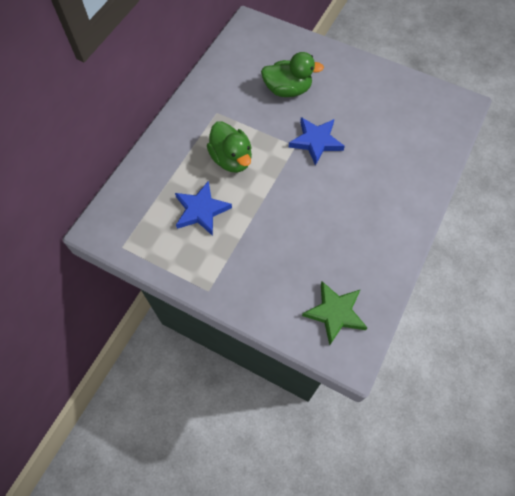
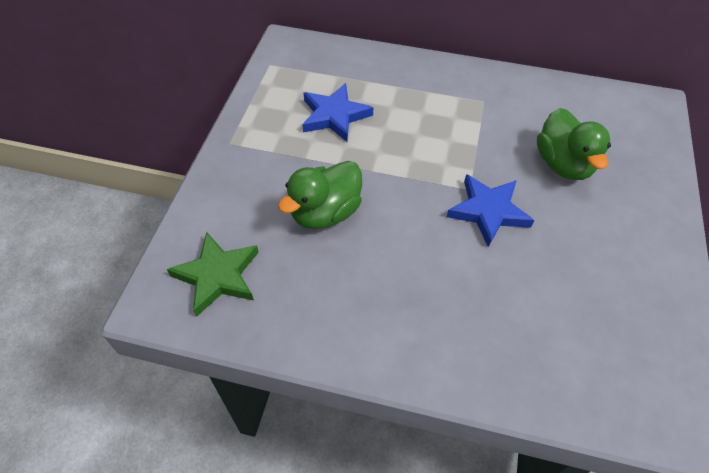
camera: 75 degrees right, 10 degrees down
(231, 159) = (419, 128): green duck -> green duck (325, 213)

